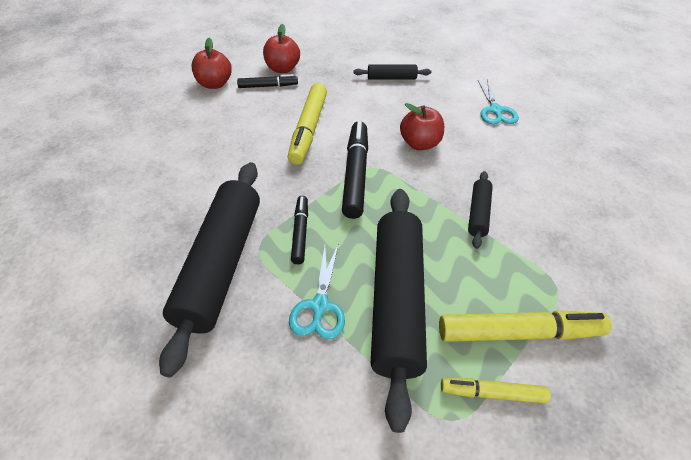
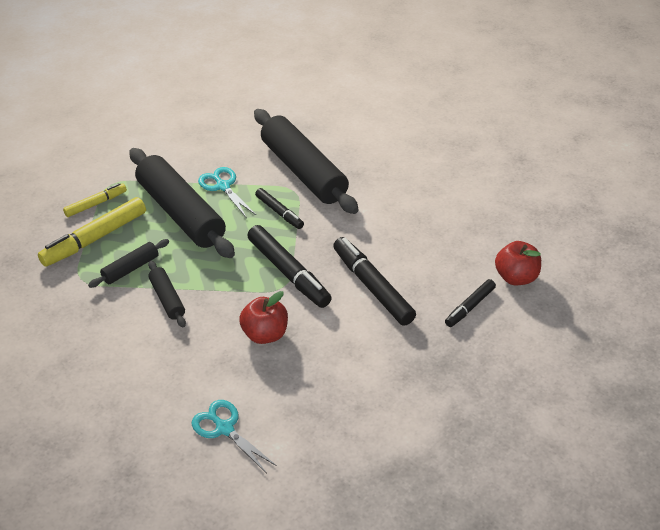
camera: 140 degrees right, 5 degrees down
(282, 69) = (490, 337): red apple -> none
(308, 129) = (372, 287): yellow marker -> black marker
(391, 78) = (372, 402): black rolling pin -> black rolling pin (130, 269)

